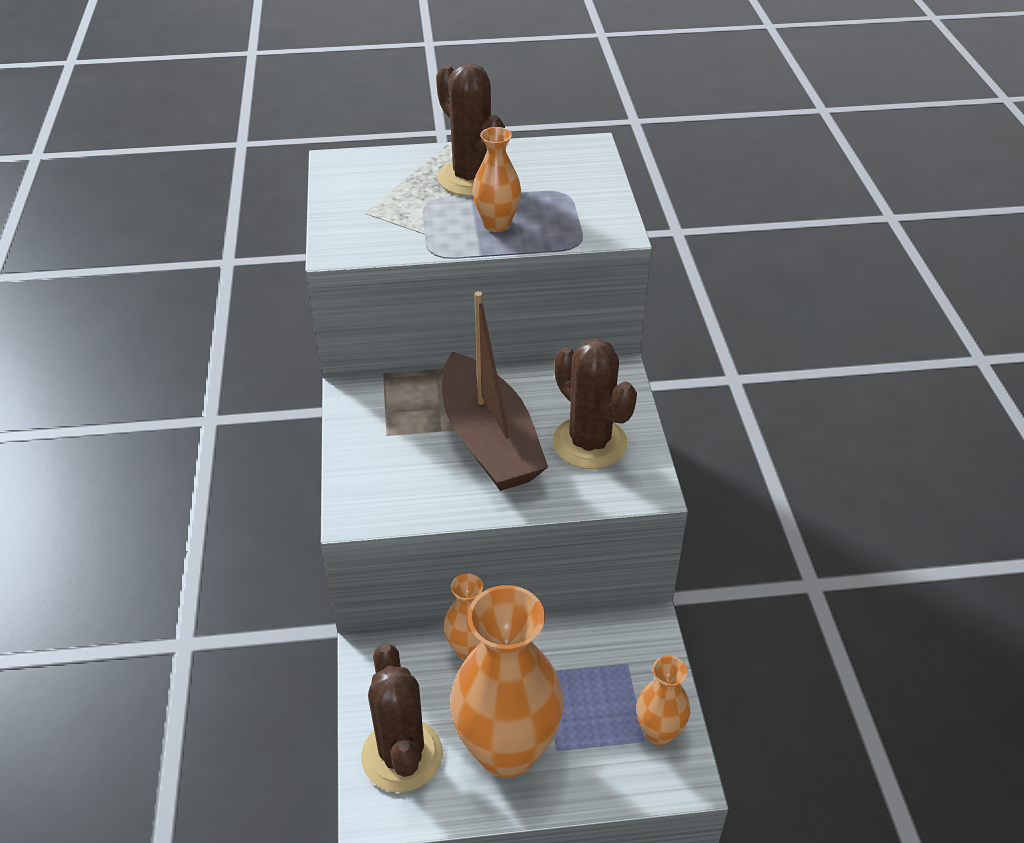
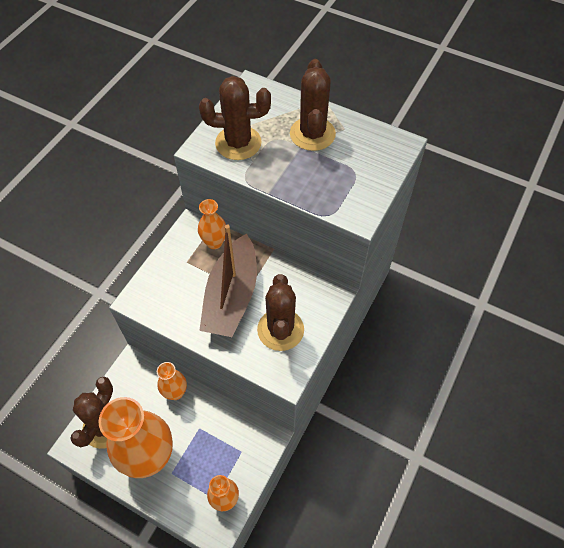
camera: 35 degrees right, 15 degrees up
(385, 223) = (238, 143): none -> brown cactus
(497, 224) = (296, 176): orange vase -> orange vase (214, 242)

